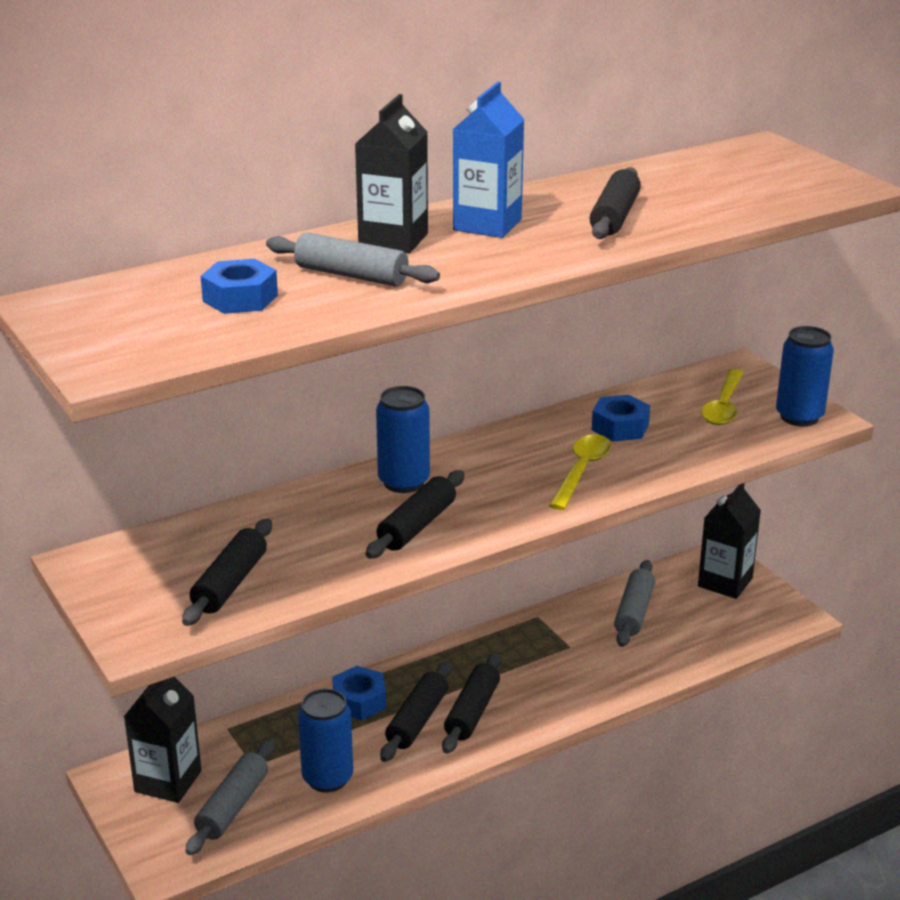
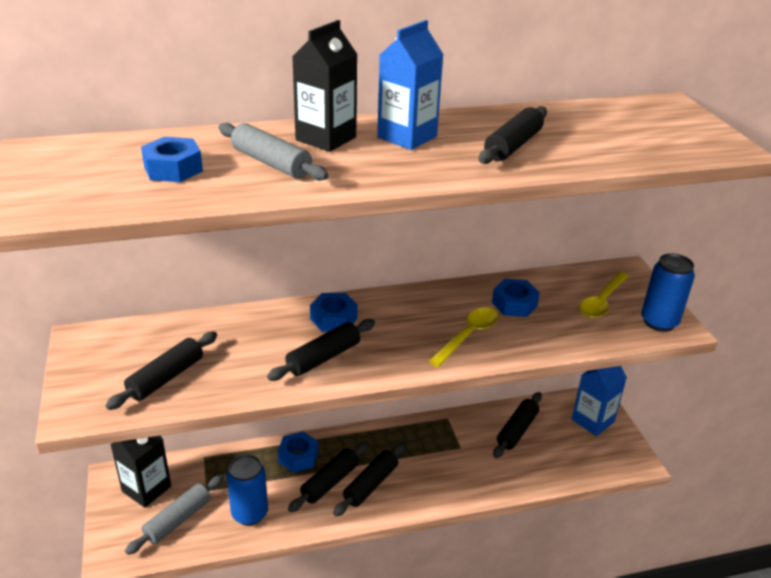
camera: 15 degrees right, 5 degrees up
(404, 482) = (333, 318): blue can -> blue nut
(634, 612) = (517, 430): grey rolling pin -> black rolling pin
(725, 582) = (592, 421): black carton -> blue carton

